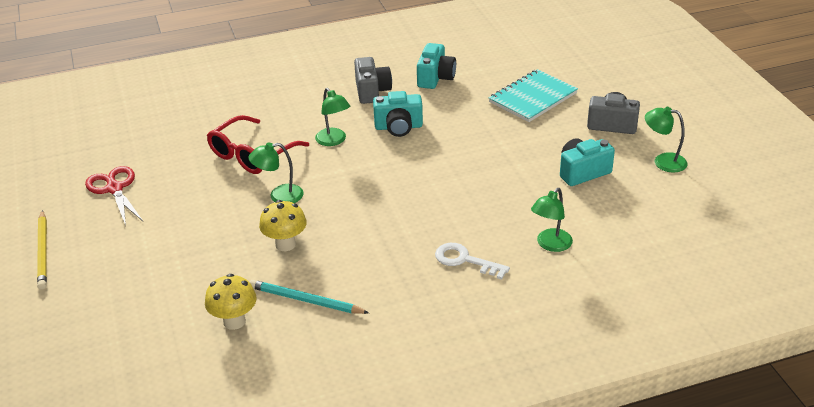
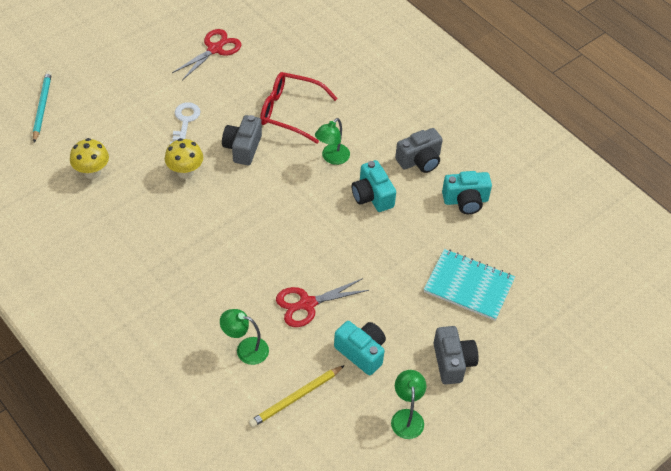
camera: 65 degrees right, 15 degrees up
(43, 252) = (132, 42): yellow pencil -> yellow pencil (296, 398)
(279, 196) = (243, 148): green lamp -> grey camera
(306, 300) = (126, 205): turquoise pencil -> turquoise pencil (42, 107)
(465, 260) = (205, 293): white key -> white key (185, 121)
(511, 193) = (307, 304): none -> red scissors

